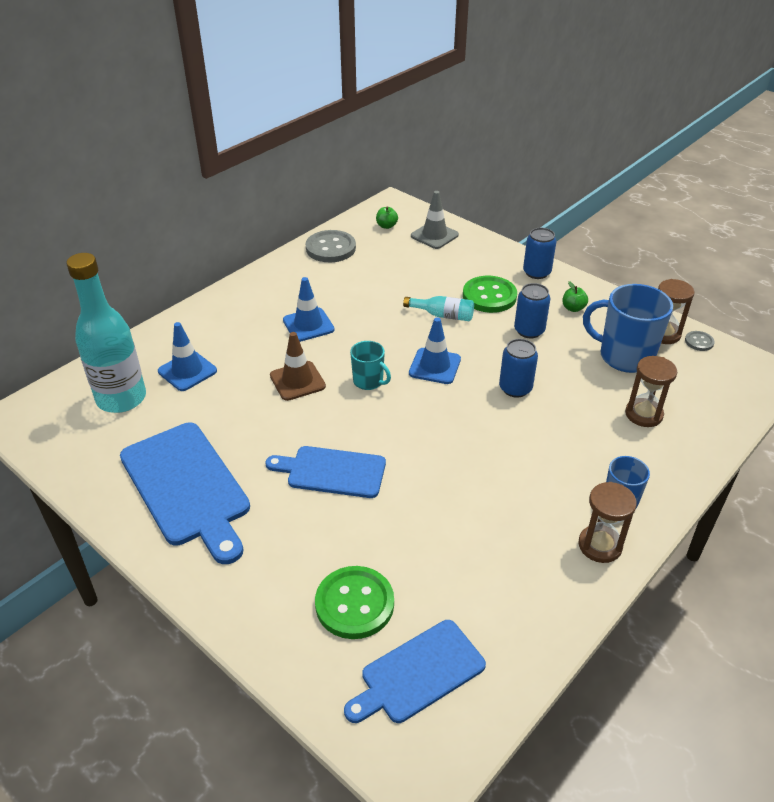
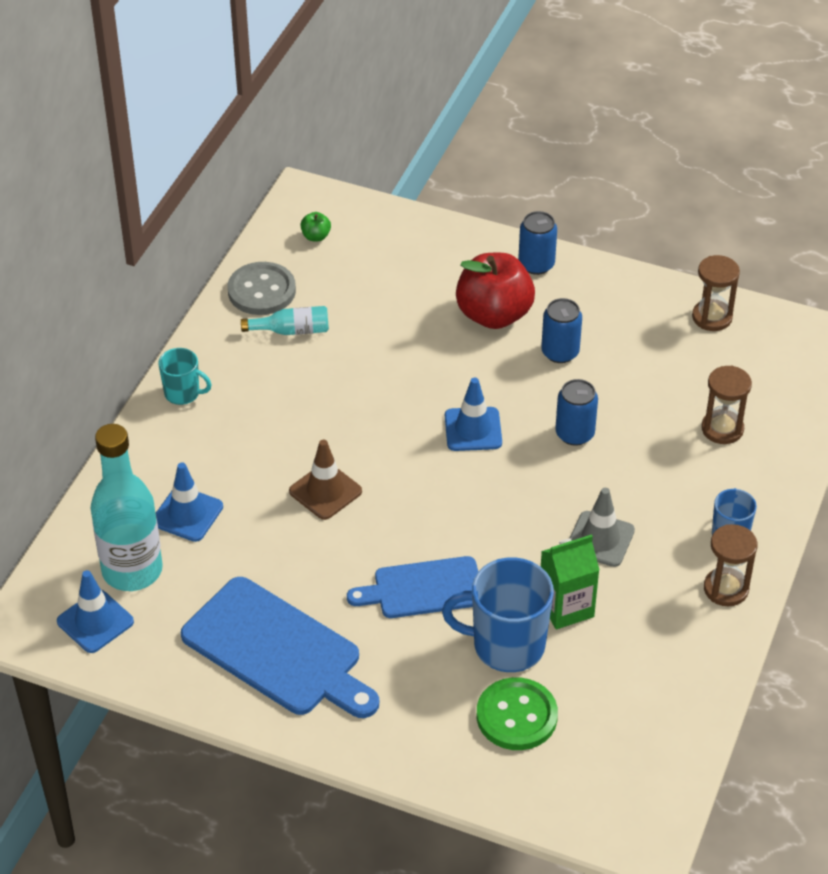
camera: 20 degrees left, 5 degrees up
(308, 325) = (296, 413): blue traffic cone -> blue traffic cone (95, 621)
(368, 381) = (407, 469): turquoise mug -> turquoise mug (183, 393)
(418, 673) = (606, 759): blue cutting board -> none
(434, 235) = (385, 237): grey traffic cone -> grey traffic cone (600, 539)
(443, 315) = (451, 357): turquoise bottle -> turquoise bottle (292, 330)
(445, 521) = (566, 607): none -> green carton
(489, 296) = (494, 315): green button -> red apple
(573, 308) = (598, 307): green apple -> none
(624, 356) = (679, 360): blue mug -> blue mug (506, 645)
(699, 342) = (753, 318): grey button -> none

